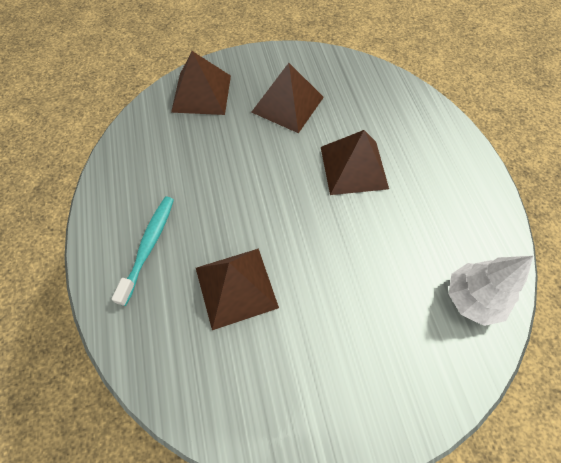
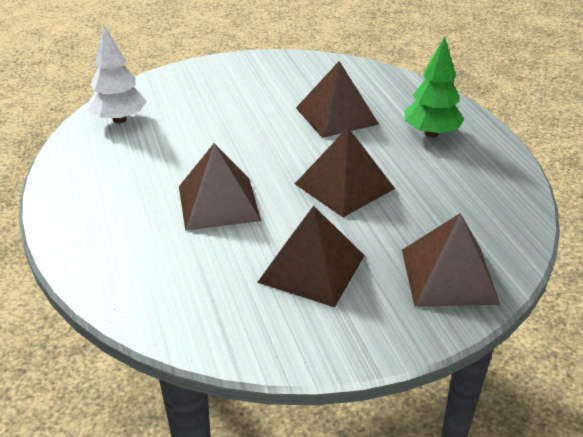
camera: 175 degrees right, 25 degrees down
(149, 246) = (431, 133): turquoise toothbrush -> green tree
(250, 179) = (344, 186): none -> brown pyramid

